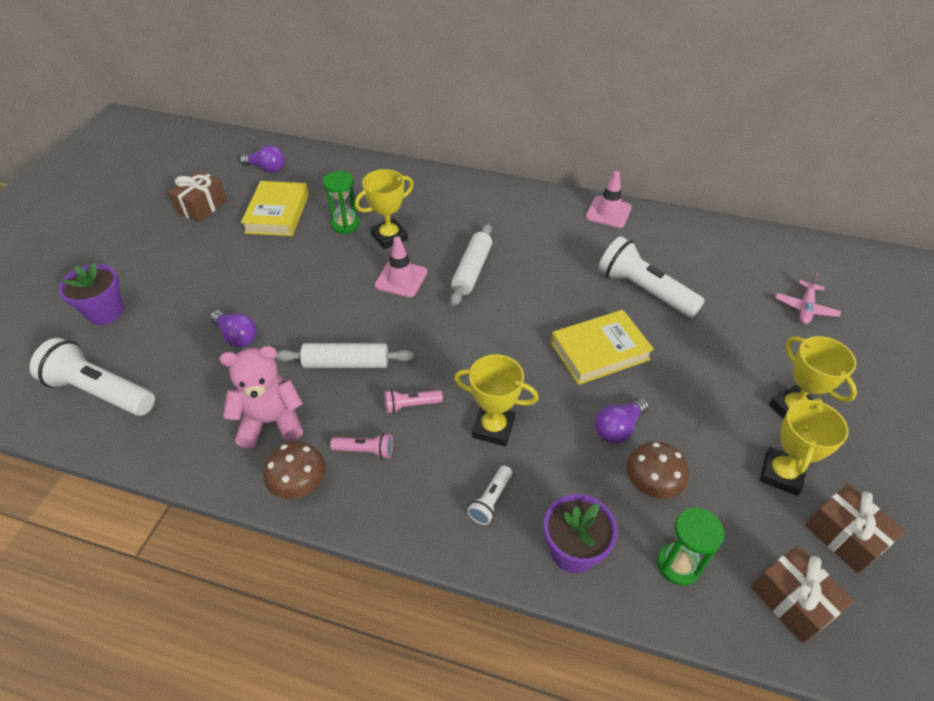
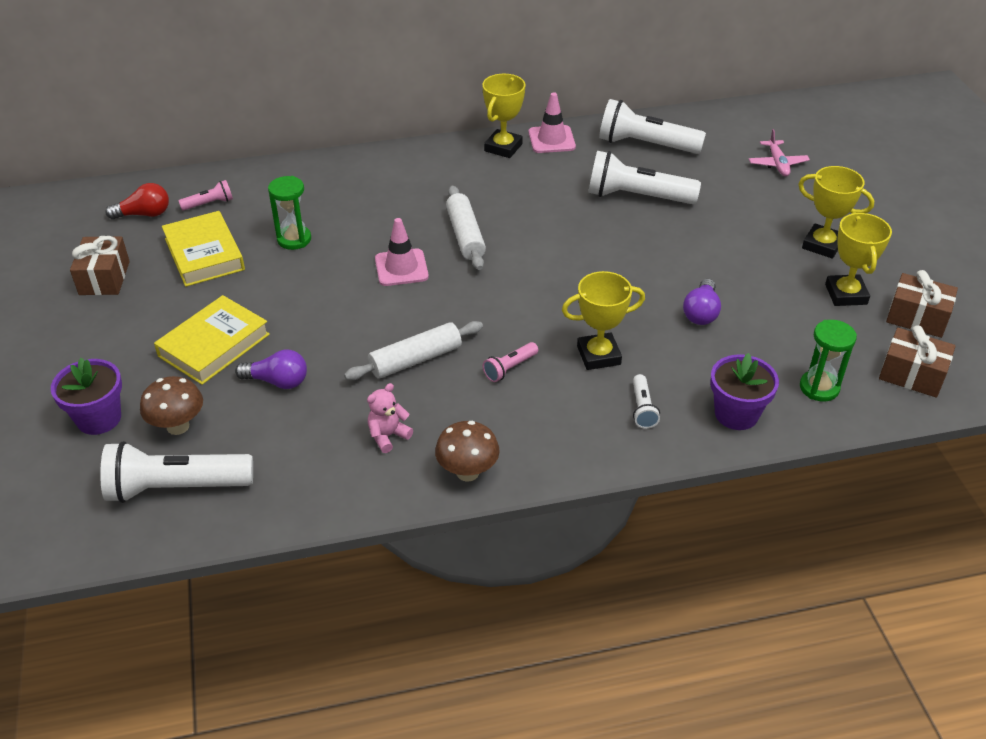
camera: 30 degrees left, 5 degrees down
(267, 168) = (144, 214): purple light bulb -> red light bulb
(271, 421) = (388, 436): pink teddy bear -> pink teddy bear, size x0.56
(365, 450) = (501, 420): pink flashlight -> pink flashlight (209, 204)
(389, 237) = (353, 235): yellow trophy -> yellow trophy (503, 147)
(600, 351) = (639, 260): yellow book -> yellow book (214, 345)
(650, 487) = (759, 344): brown mushroom -> brown mushroom (178, 426)
(688, 245) = (645, 145): none -> white flashlight

